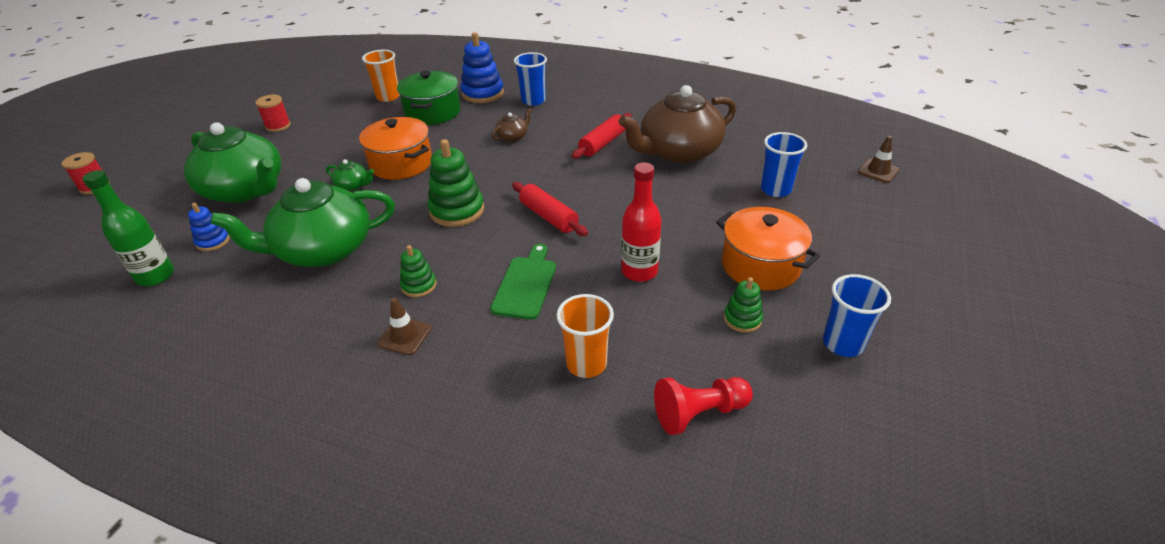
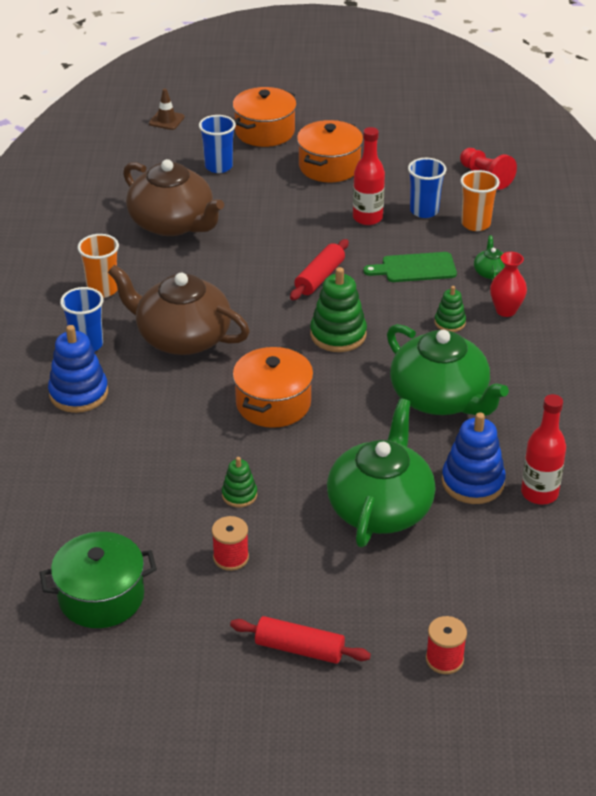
camera: 110 degrees left, 0 degrees up
(156, 276) = (539, 493): green bottle -> red bottle
(213, 241) = (472, 482): blue stacking toy -> blue stacking toy, size x1.79
(353, 185) = (331, 423): green teapot -> green teapot (490, 272)
(388, 97) = (112, 481): orange cup -> orange cup (102, 289)
(404, 336) = (506, 310): brown traffic cone -> red vase
(433, 112) = (145, 421): green pot -> green pot (101, 597)
(513, 136) = (182, 337): brown teapot -> brown teapot, size x2.47
(603, 143) = (174, 272): red rolling pin -> red rolling pin (299, 649)
(742, 319) = (393, 169): green stacking toy -> green stacking toy (239, 495)
(843, 343) = (393, 132): blue cup -> blue cup (424, 211)
(849, 231) = (264, 132): none -> orange pot

